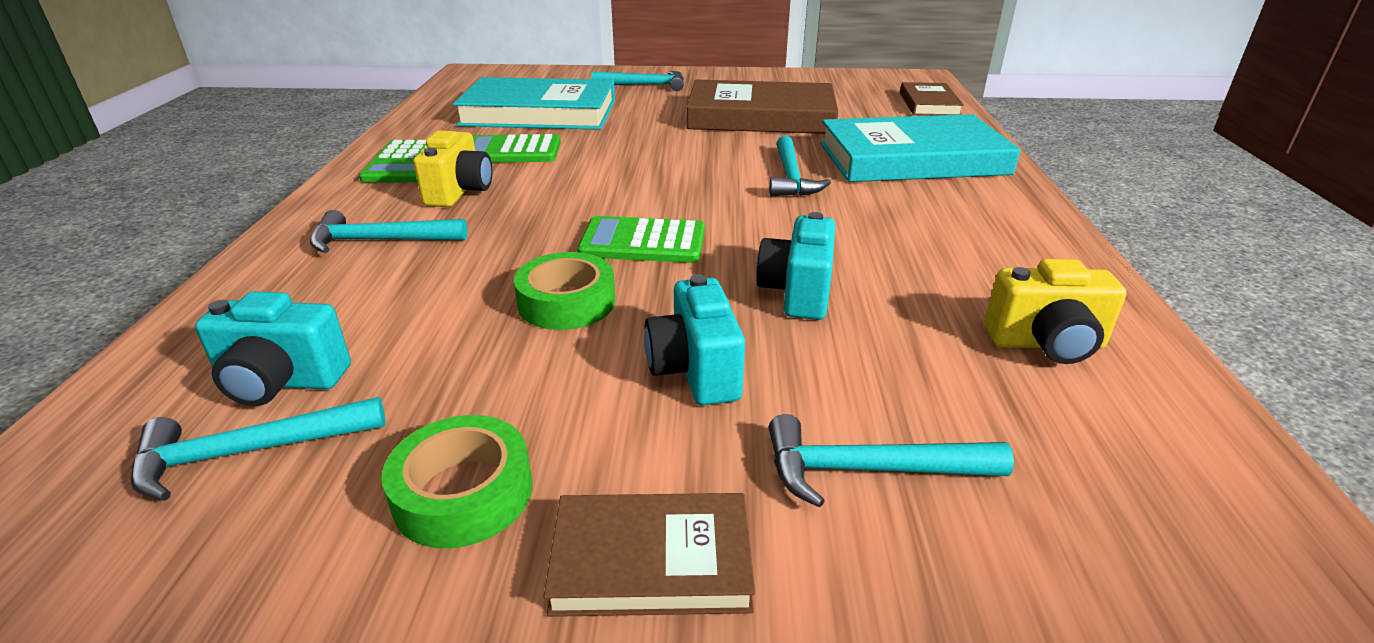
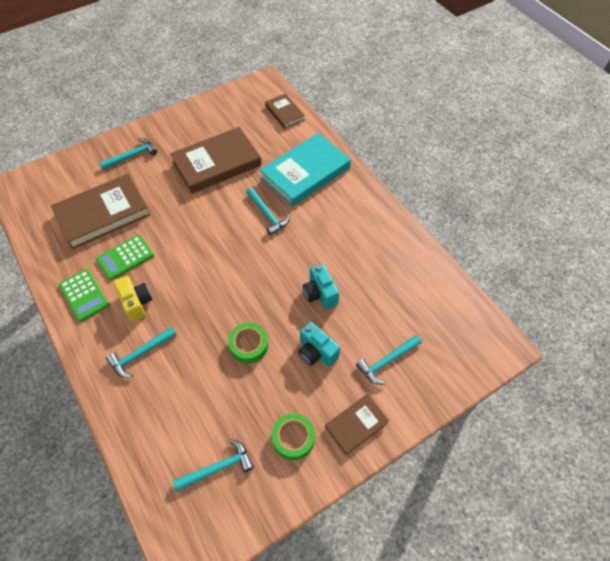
camera: 35 degrees left, 25 degrees up
(249, 452) = (218, 468): turquoise hammer -> turquoise hammer turned 150 degrees counterclockwise
(281, 382) = (194, 440): turquoise camera -> none
(539, 113) = (103, 214): turquoise book -> brown book
(643, 242) = (245, 294): green calculator -> none
(1046, 344) = (405, 277): yellow camera -> none

